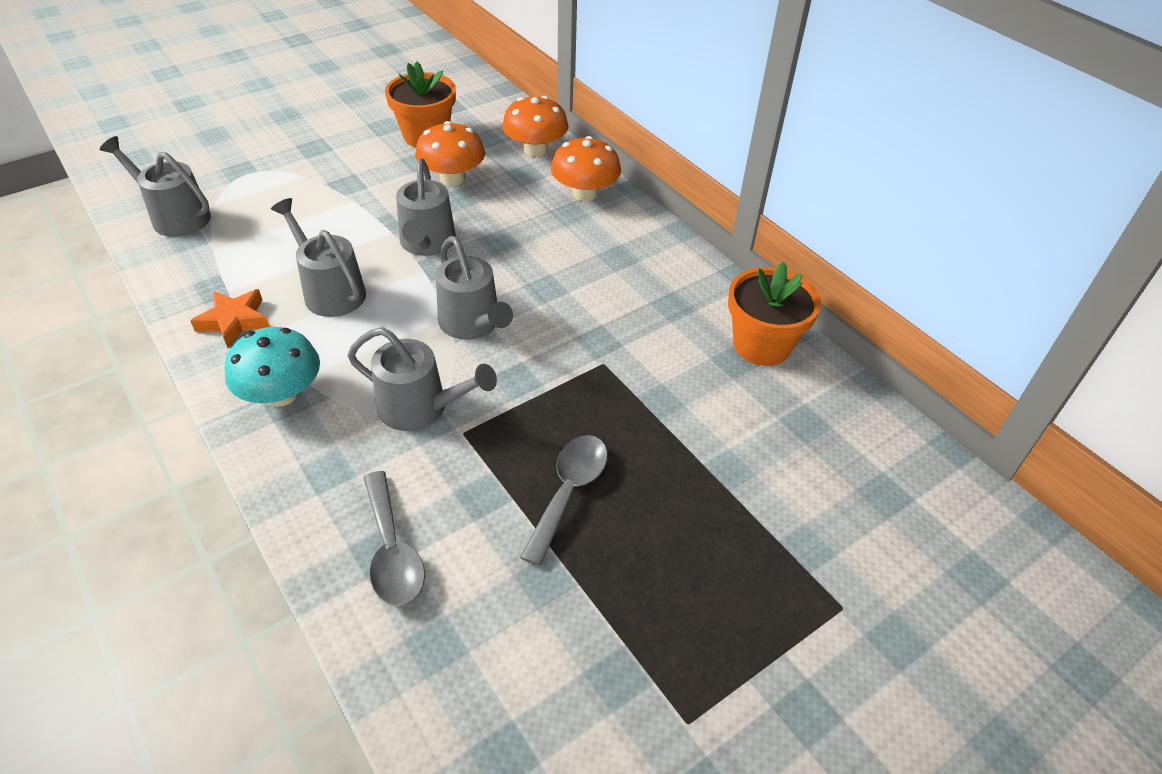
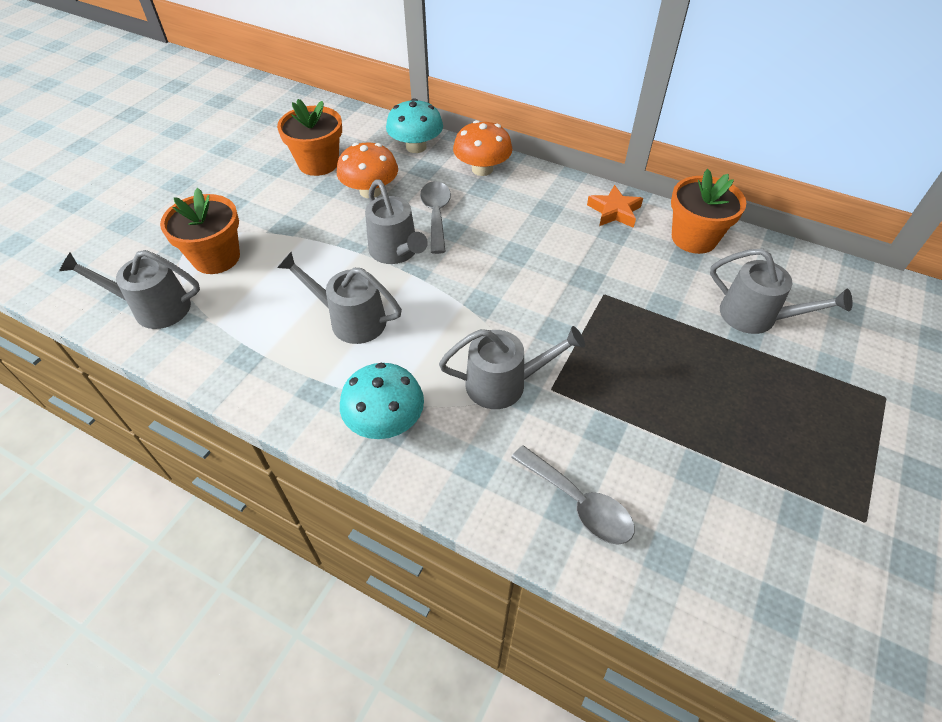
camera: 25 degrees left, 5 degrees up
(234, 321) = (291, 378): orange star -> orange star (614, 211)
(262, 191) = (216, 258): none -> orange flower pot
(473, 324) = (486, 302): grey watering can -> grey watering can (755, 316)
(535, 149) = (416, 147): orange mushroom -> turquoise mushroom
(569, 492) = (660, 399): grey spoon -> grey spoon (436, 215)

